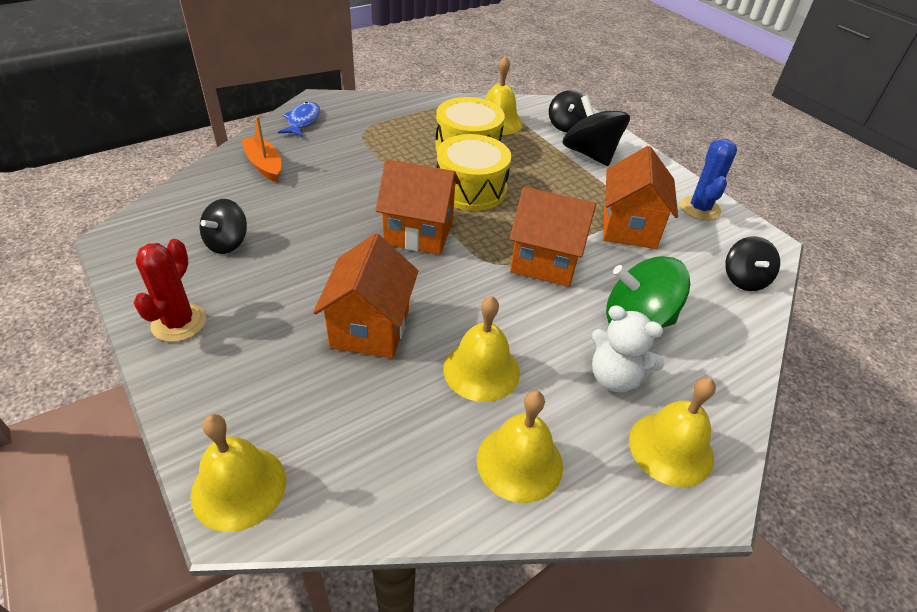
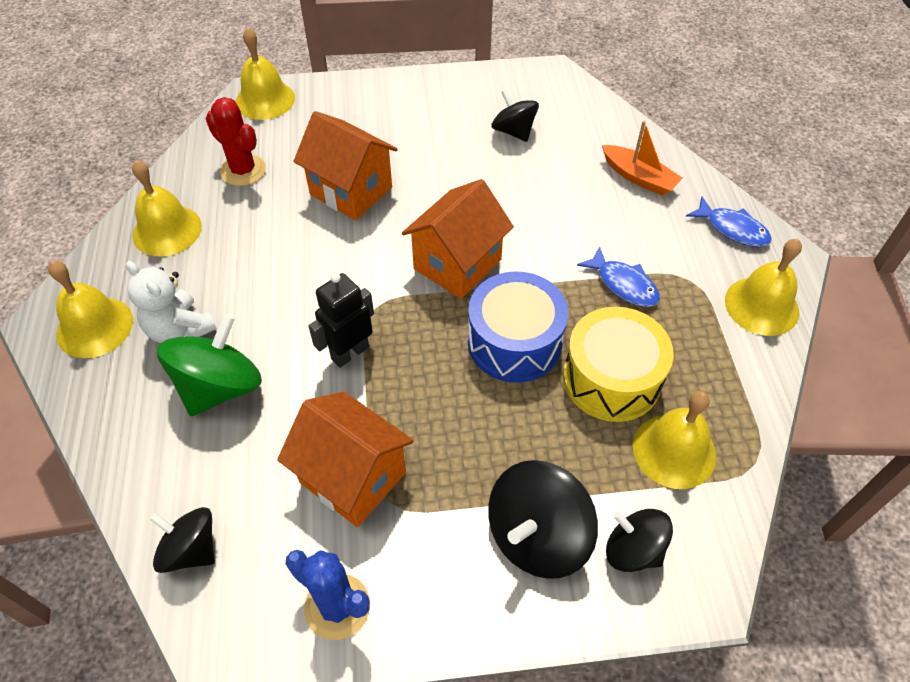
camera: 120 degrees right, 10 degrees up
(179, 323) = (428, 94): red cactus -> red cactus (243, 170)
(264, 165) = (639, 177): orange boat -> orange boat turned 45 degrees clockwise
(385, 155) = (624, 284): none -> blue fish
(471, 189) = (514, 342): yellow drum -> blue drum
(481, 370) = (258, 242): yellow bell -> yellow bell (761, 305)
(545, 262) = (350, 353): orange house -> black robot
(590, 154) = (537, 536): black spinning top -> black spinning top turned 135 degrees clockwise
(615, 377) = (180, 329): white teddy bear -> white teddy bear turned 105 degrees counterclockwise

